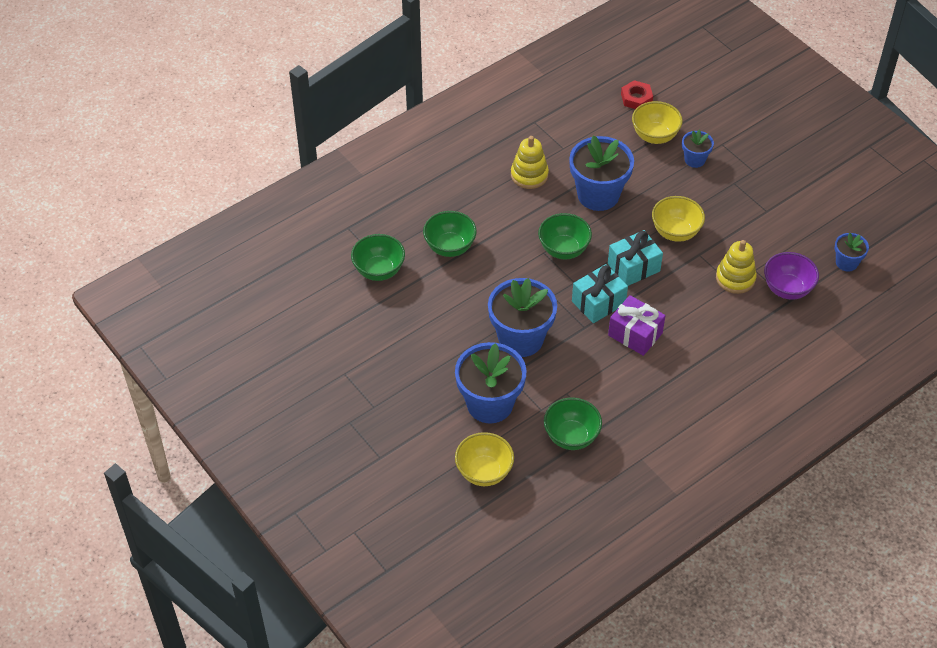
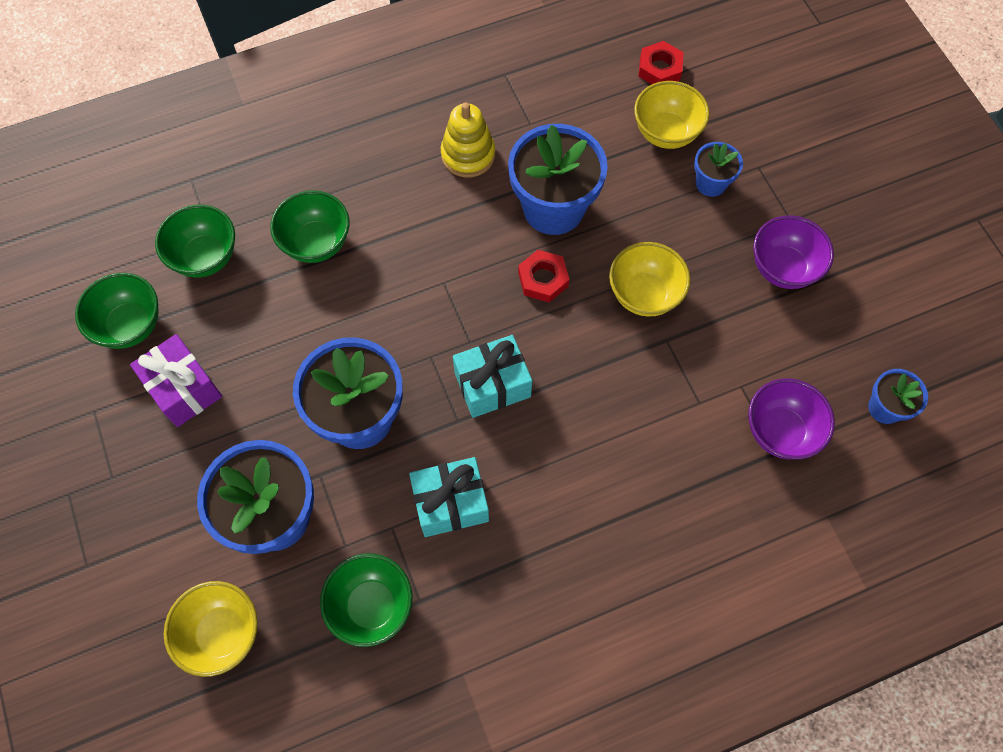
camera: 15 degrees right, 15 degrees up
(563, 250) = (473, 285): green bowl -> green bowl (130, 325)
(607, 237) = (543, 279): none -> red nut
(633, 267) = (563, 338): turquoise gift -> turquoise gift (451, 503)
(635, 334) = (527, 452): purple gift -> purple gift (184, 389)
(735, 278) = (707, 393): yellow stacking toy -> none
(757, 199) = (783, 268): none -> purple bowl

